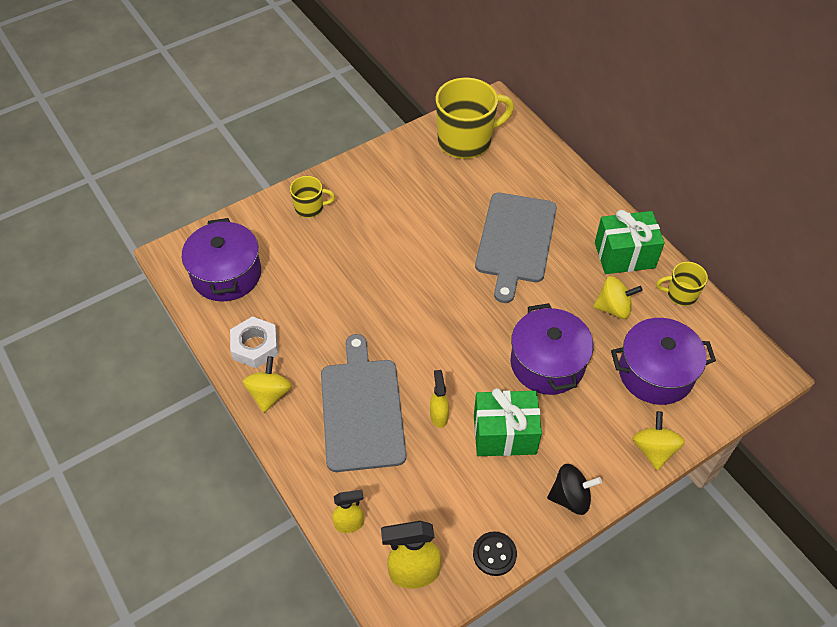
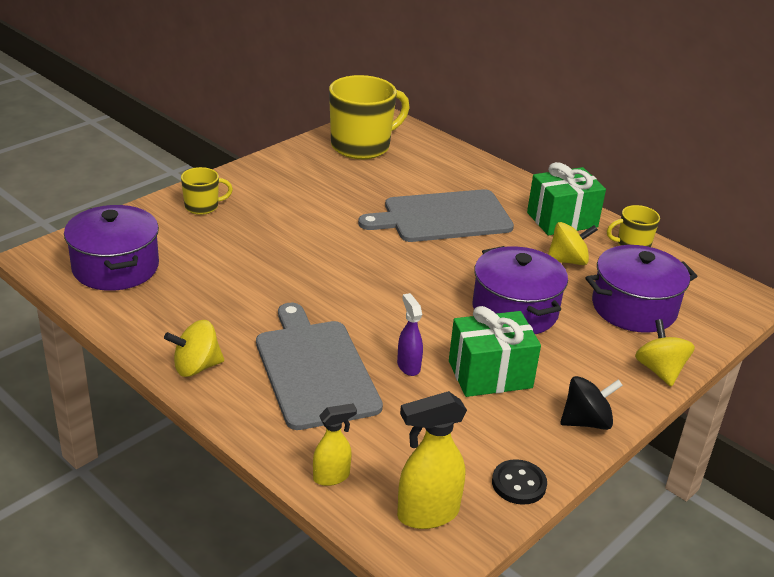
camera: 15 degrees left, 20 degrees down
(255, 346) = (167, 326): white nut -> none
(269, 394) = (196, 367): yellow spinning top -> yellow spinning top turned 105 degrees counterclockwise
(439, 416) = (408, 366): yellow spray bottle -> purple spray bottle
(515, 241) = (442, 217): grey cutting board -> grey cutting board turned 75 degrees clockwise

